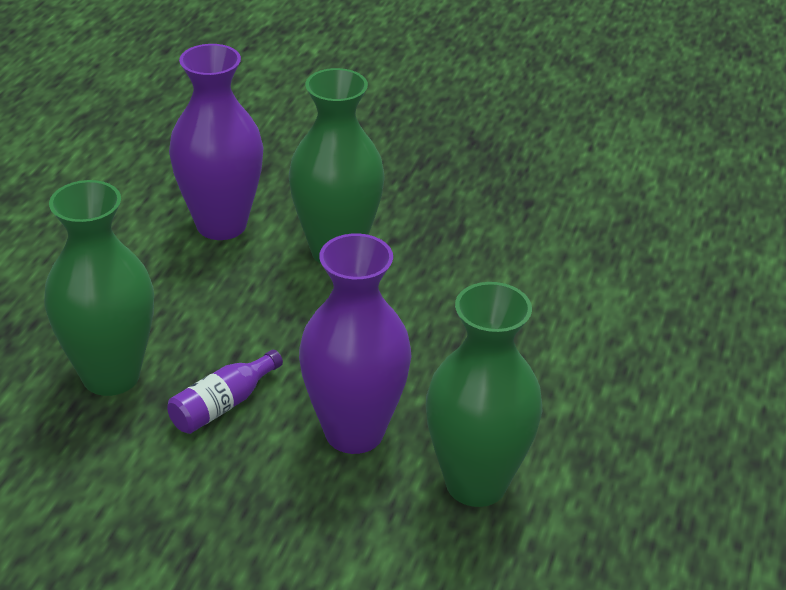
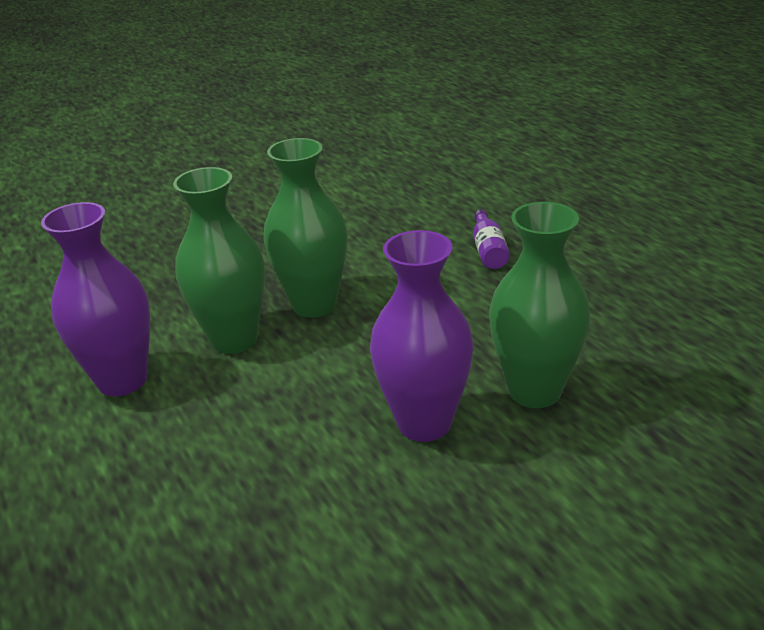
camera: 45 degrees left, 5 degrees down
(111, 376) = (200, 531): green vase -> green vase (314, 304)
(222, 405) = (316, 479): purple bottle -> purple bottle (488, 250)

